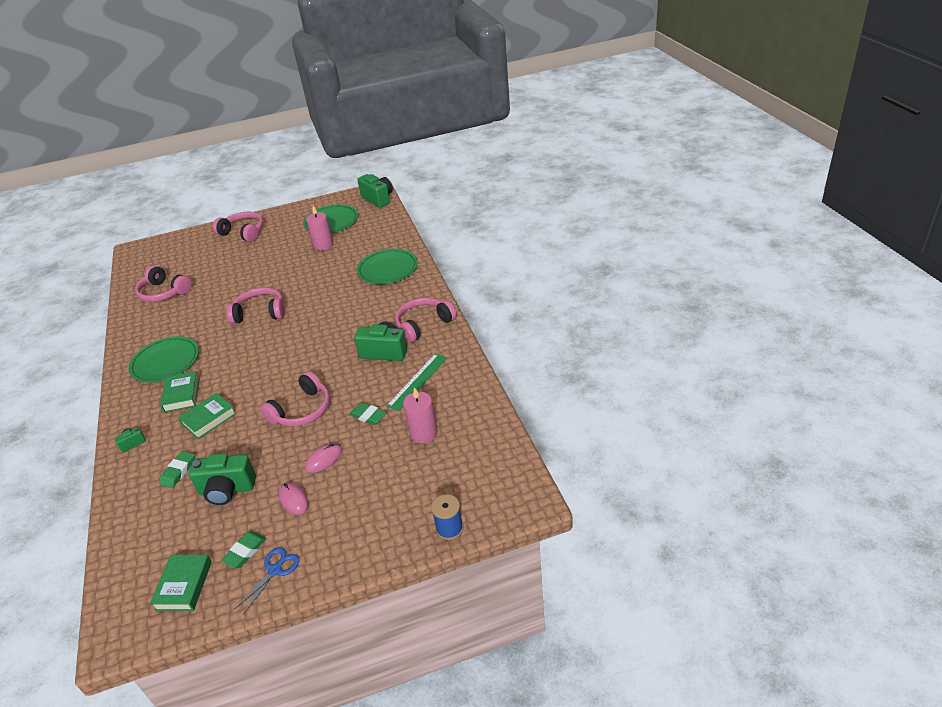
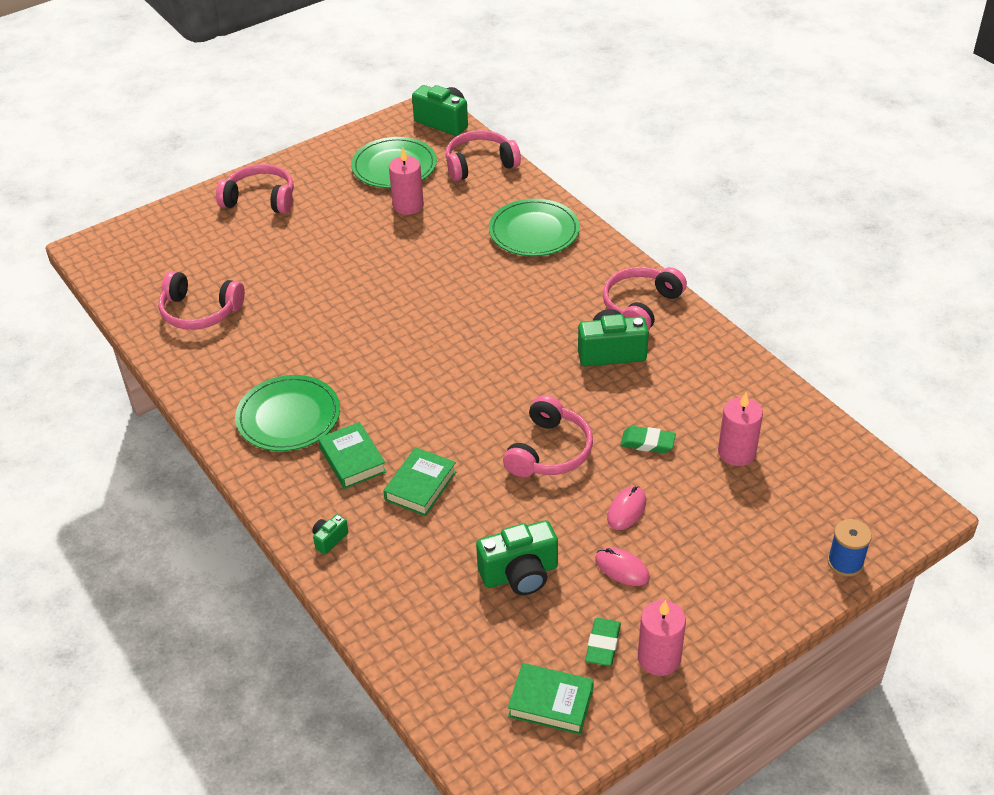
camera: 20 degrees left, 5 degrees up
(178, 471) = (430, 564): green eraser -> none
(184, 586) = (551, 703): green book -> green book turned 60 degrees counterclockwise
(260, 313) = (383, 322): pink headphones -> pink headphones (480, 164)
(275, 570) = (659, 658): blue scissors -> pink candle
(417, 381) = (684, 386): green ruler -> none

